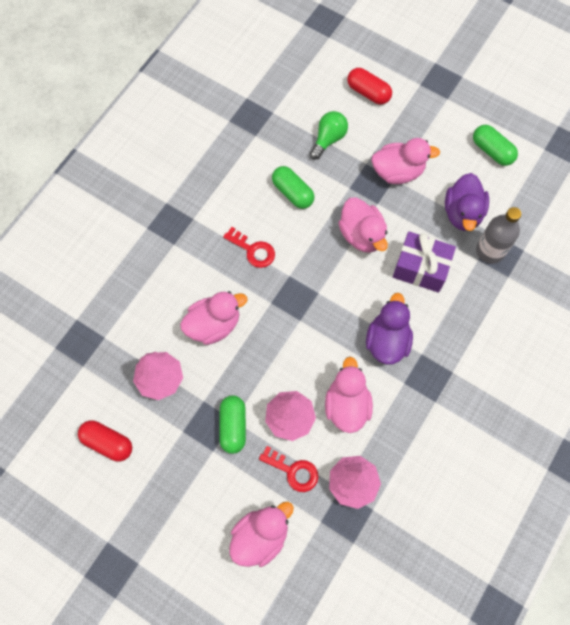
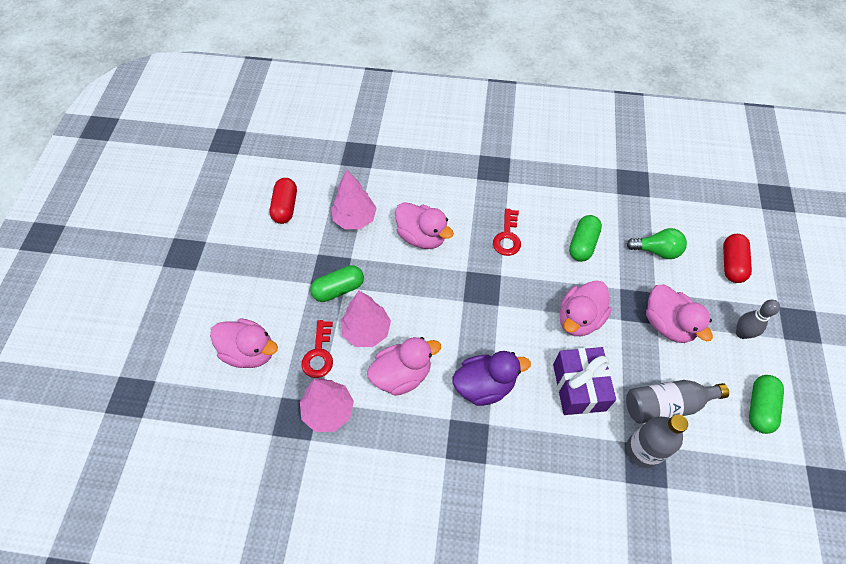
camera: 65 degrees right, 10 degrees down
(430, 124) = (741, 333): none -> grey bowling pin
(462, 213) = (666, 405): purple duck -> grey bottle

